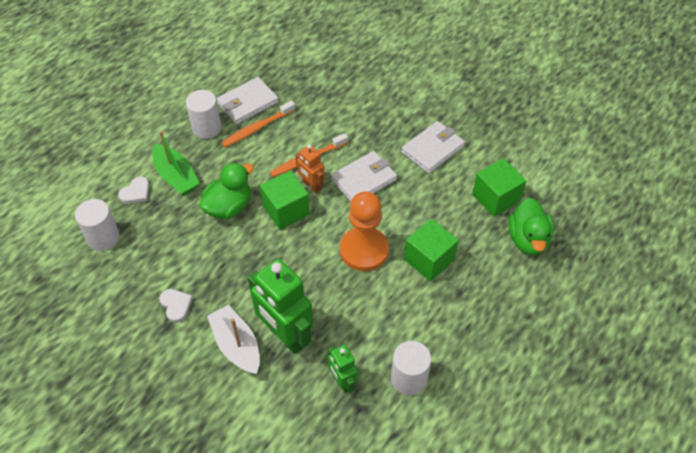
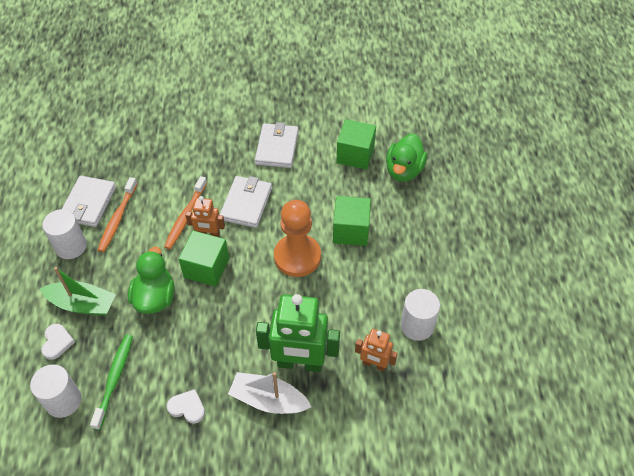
camera: 40 degrees left, 0 degrees up
(148, 247) = (114, 379): none -> green toothbrush
(342, 382) = (374, 364): green robot -> orange robot
(528, 239) = (404, 170): green duck -> green duck turned 60 degrees clockwise

